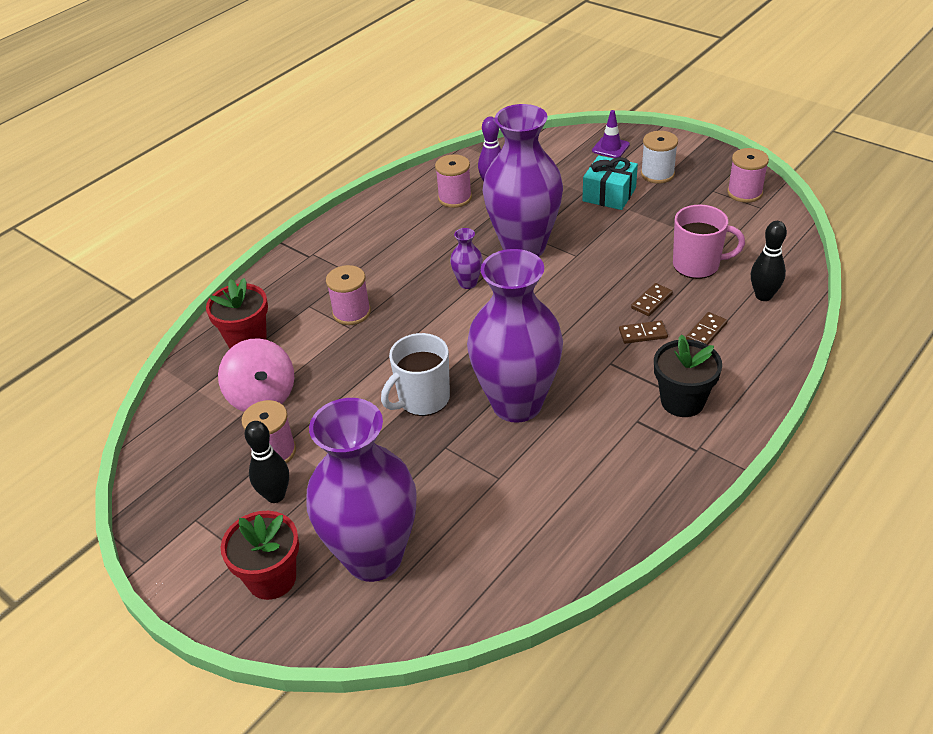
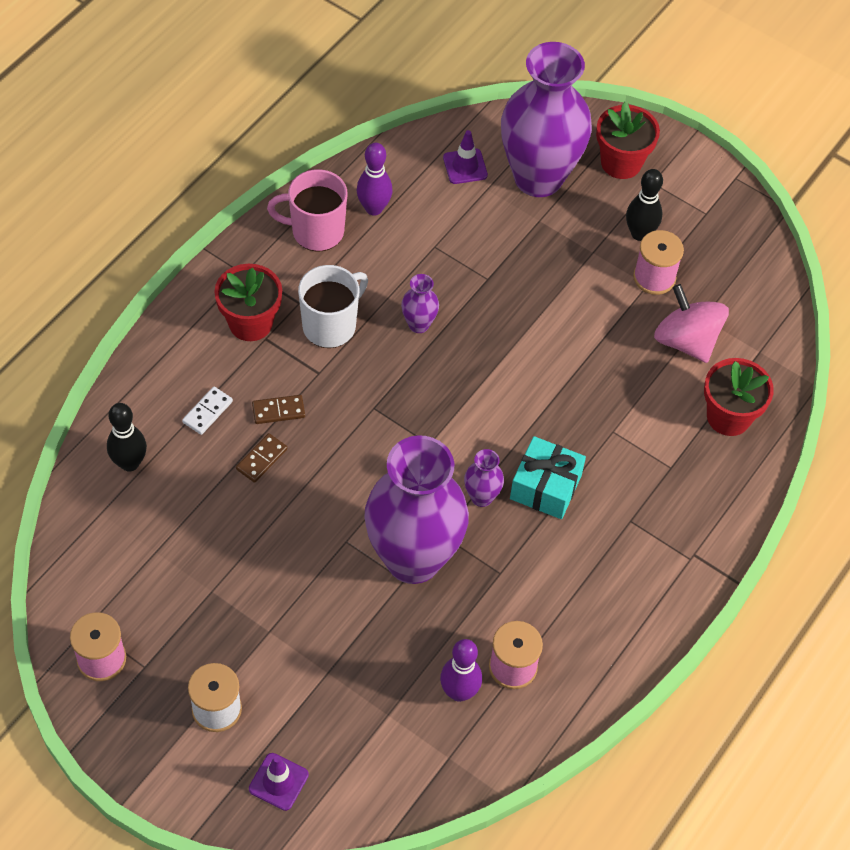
camera: 170 degrees right, 15 degrees up
(351, 312) = (616, 454): pink spool -> none
(422, 399) = (516, 332): white mug -> white mug (331, 325)
(458, 570) = (465, 166): none -> purple traffic cone
(517, 404) = (418, 324): purple vase -> purple vase, size x0.40
(566, 517) = (374, 208): none -> purple bowling pin
(609, 194) = (292, 664): turquoise gift -> turquoise gift (545, 487)
(682, 401) = (250, 323): black flower pot -> red flower pot
(697, 265) = (196, 517): pink mug -> pink mug (316, 231)
(706, 331) = (207, 412): brown domino -> white domino

